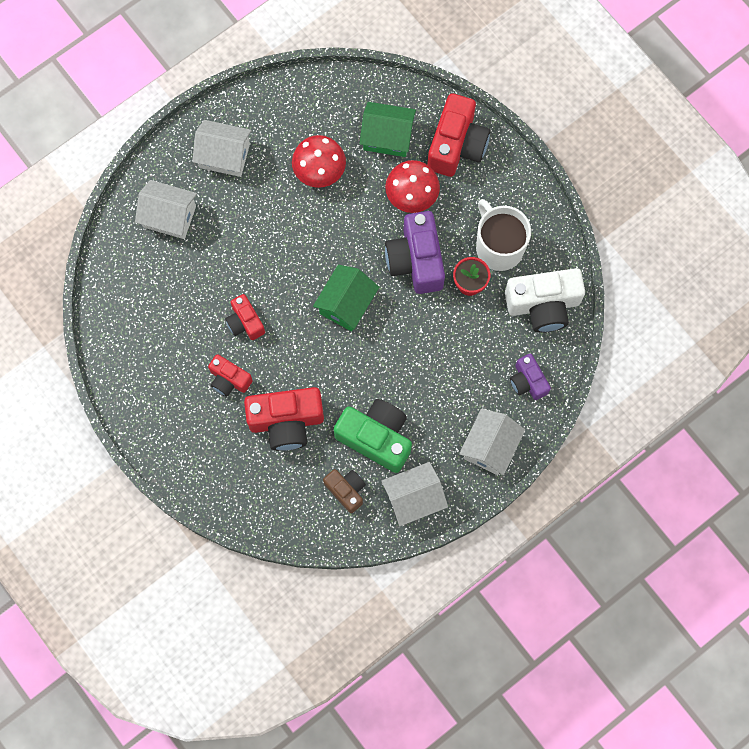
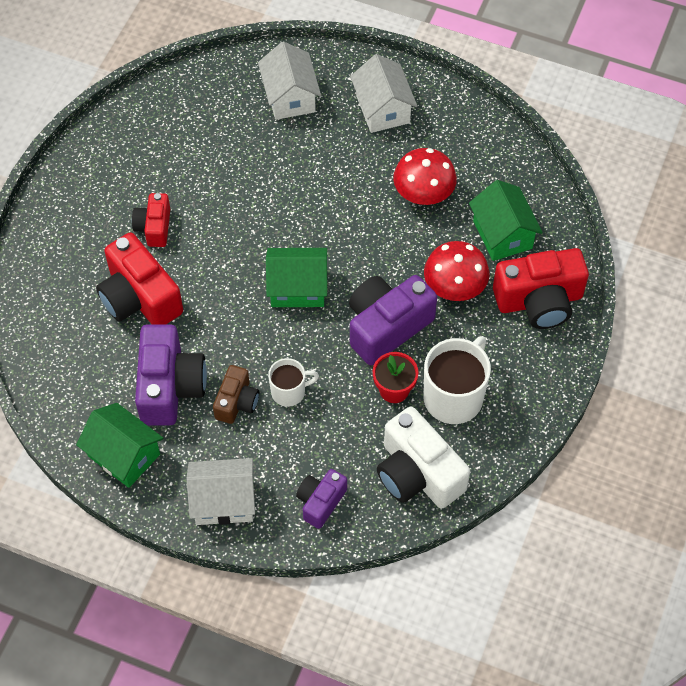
camera: 60 degrees right, 15 degrees down
(245, 322) = (222, 211): red camera -> none
(346, 490) = (97, 388): brown camera -> brown camera (237, 402)
(376, 437) = (170, 387): green camera -> purple camera
(414, 498) = (124, 455): white house -> green house
(429, 356) = (289, 392): none -> white mug

